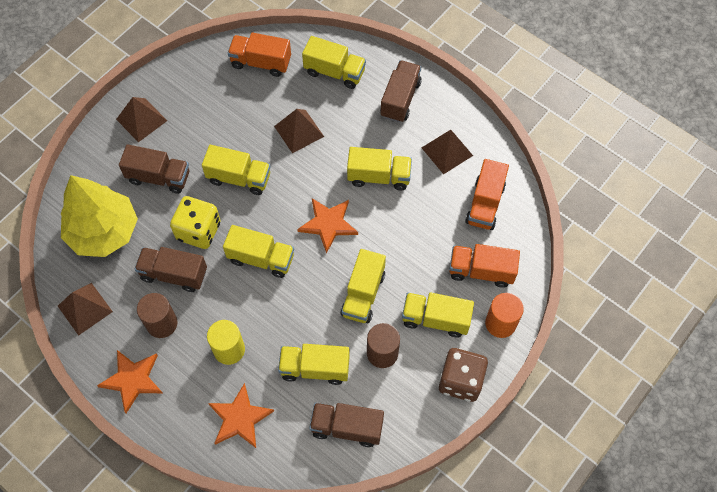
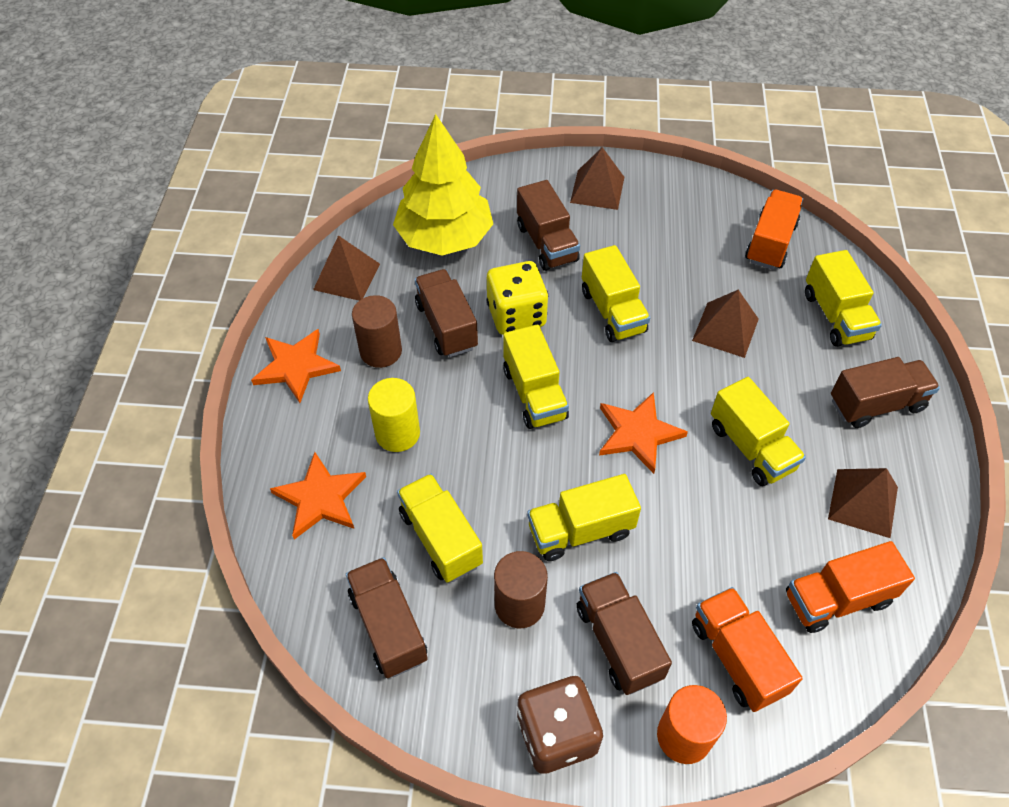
camera: 55 degrees right, 10 degrees down
(261, 62) = (770, 243): orange truck -> orange truck turned 45 degrees clockwise
(435, 319) = (618, 642): yellow truck -> brown truck

